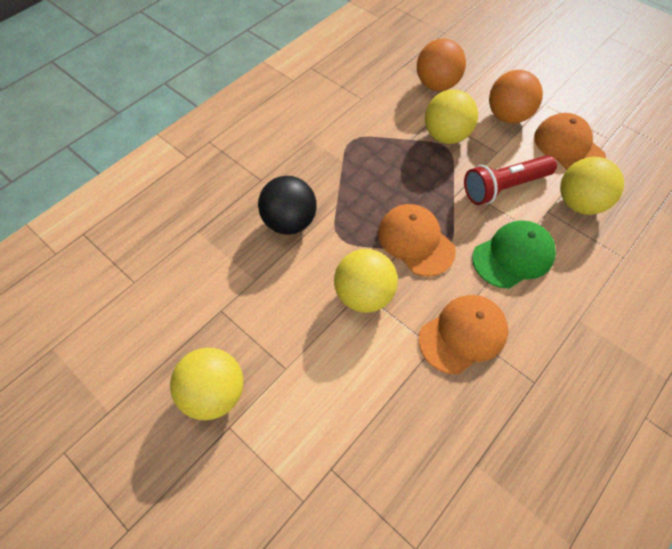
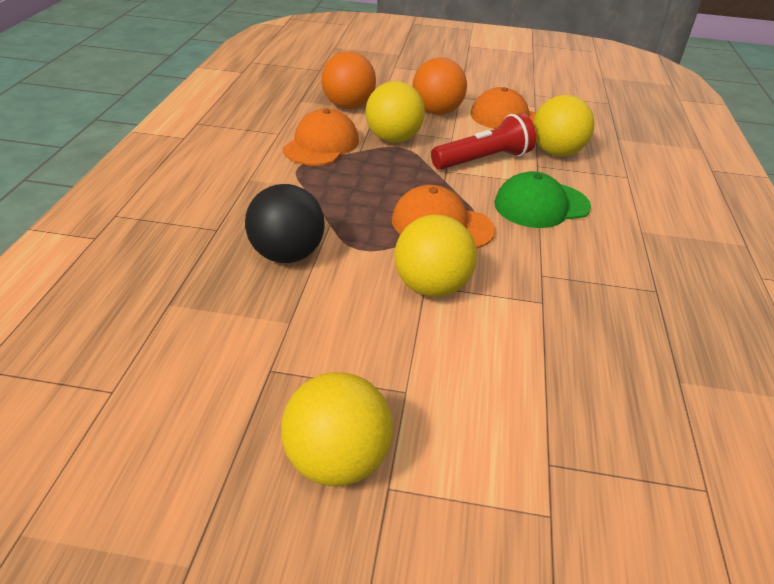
camera: 35 degrees left, 20 degrees down
(463, 334) = (559, 280): orange cap -> orange cap (321, 145)
(504, 187) = (483, 160): red flashlight -> red flashlight turned 150 degrees counterclockwise
(513, 256) = (541, 205): green cap -> green cap turned 135 degrees counterclockwise

